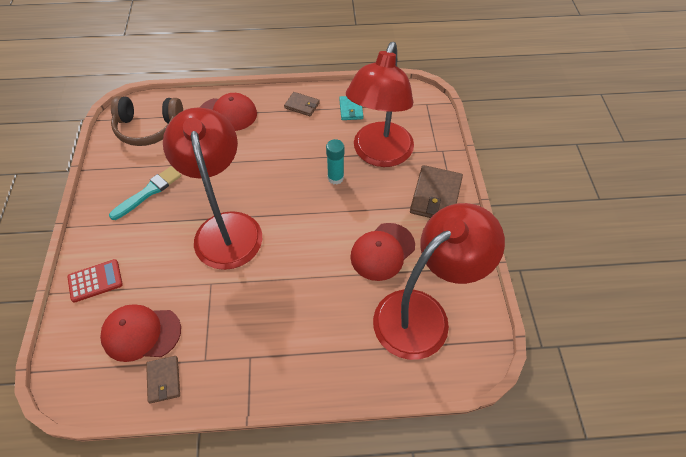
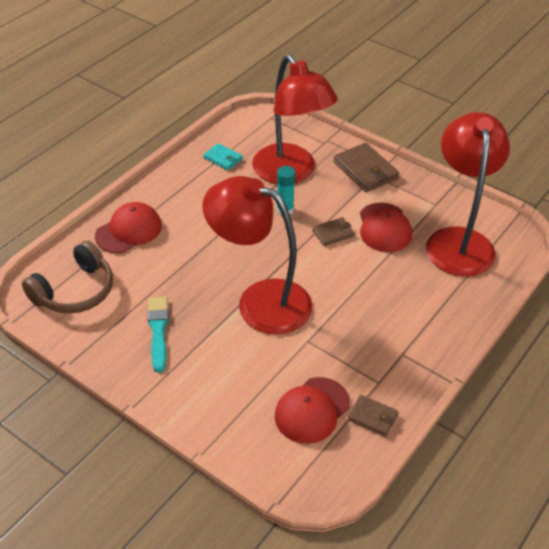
camera: 50 degrees left, 10 degrees down
(95, 281) = (221, 416): red calculator -> none
(302, 105) = (180, 182): brown wallet -> brown wallet (333, 233)

